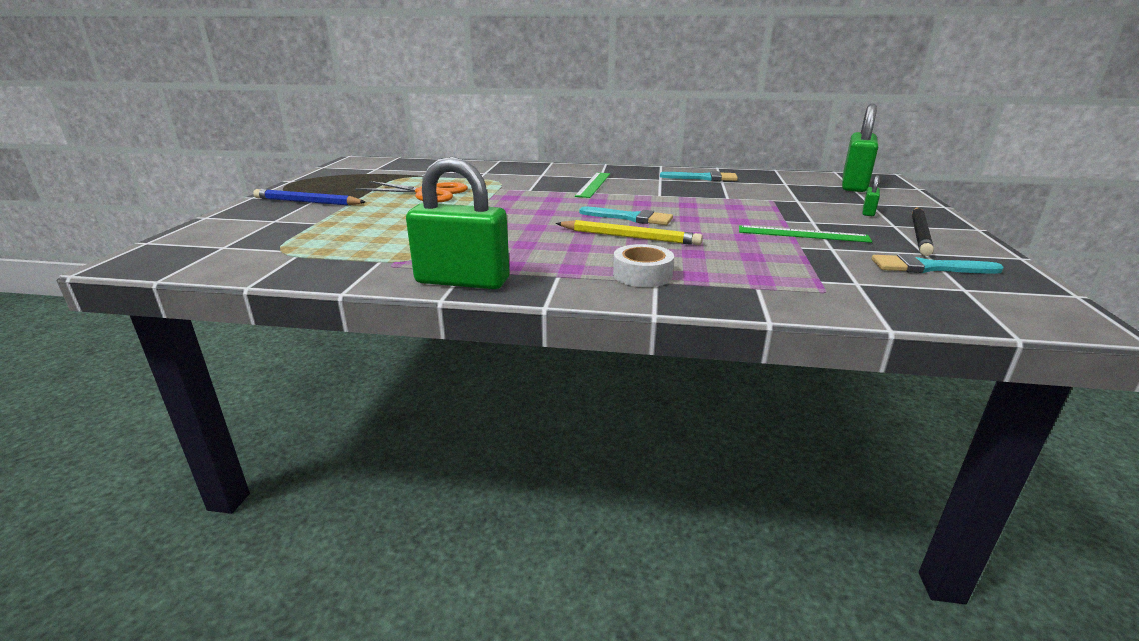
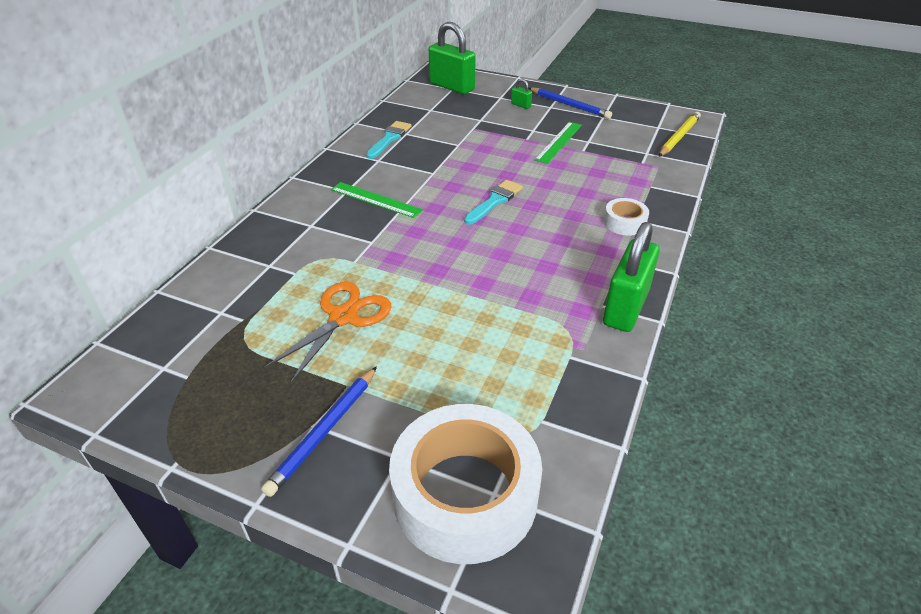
camera: 75 degrees left, 15 degrees up
(227, 239) = (465, 494): none -> white tape
(629, 237) = (544, 211): yellow pencil -> yellow pencil (679, 137)
(919, 234) = (569, 105): black pencil -> blue pencil
(927, 267) = (627, 125): turquoise brush -> none

